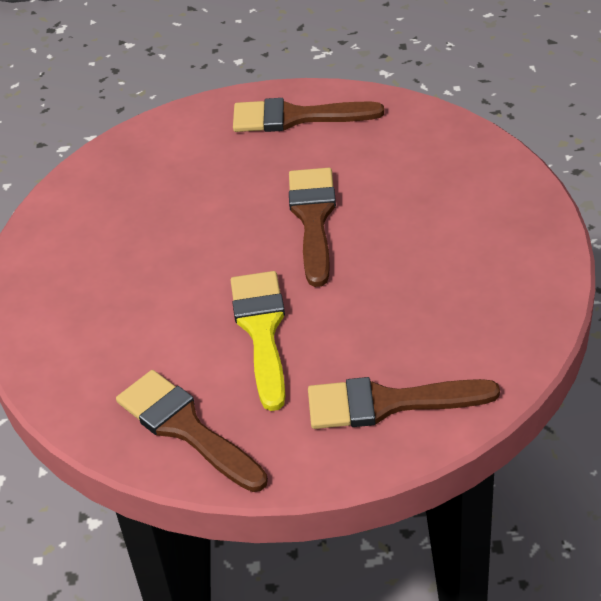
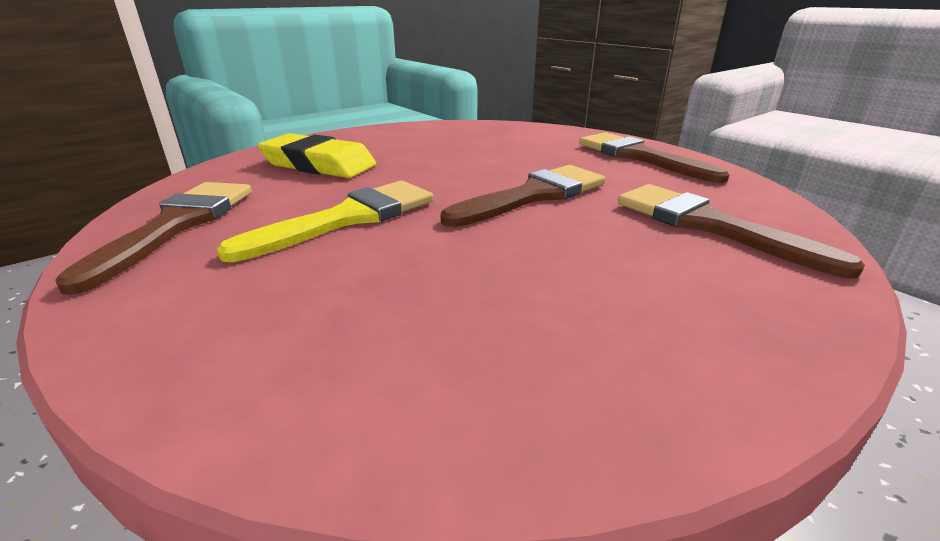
camera: 50 degrees right, 15 degrees down
(112, 316) = (319, 164): none -> yellow eraser
(389, 403) = (266, 335): brown brush -> brown brush (709, 225)

